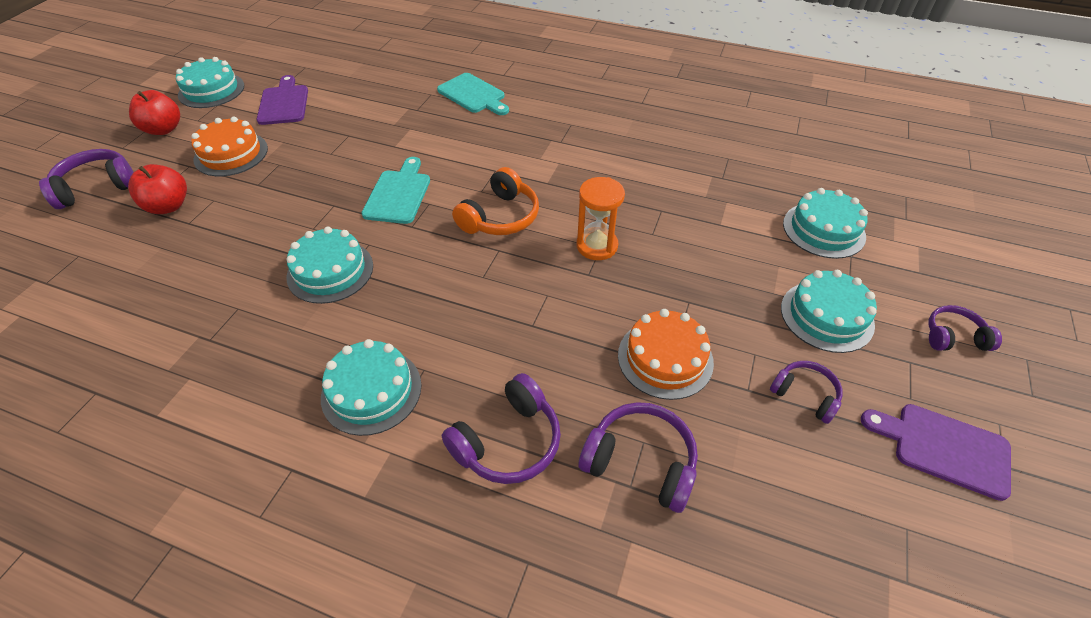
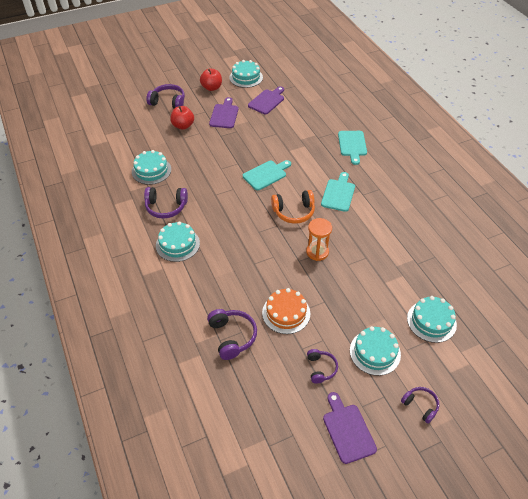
camera: 45 degrees right, 0 degrees up
(231, 154) = (224, 115): orange cake -> purple cutting board
(330, 271) = (209, 190): turquoise cake -> turquoise cake (151, 170)
(508, 442) = (199, 295): purple headphones -> purple headphones (166, 207)
(529, 158) = (338, 193): none -> turquoise cutting board

